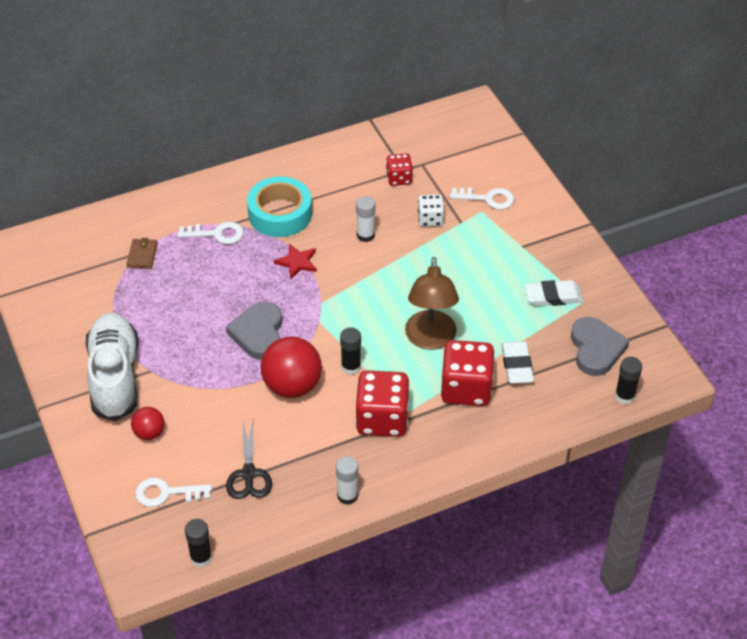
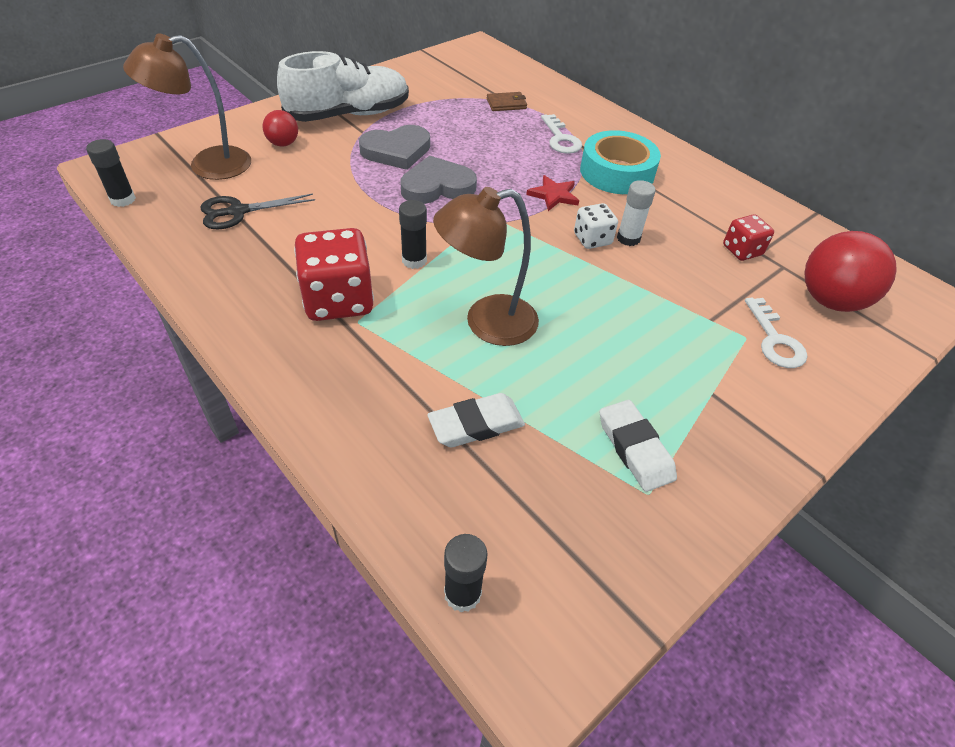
camera: 70 degrees right, 0 degrees up
(166, 493) = (207, 165): white key -> brown lamp
(292, 386) = (370, 221): red ball -> red ball (830, 300)
(347, 495) = (212, 290): white glue stick -> none
(430, 219) = (694, 289): white dice -> white dice (592, 239)
(466, 388) = (413, 373): red dice -> none
(596, 349) = (552, 529): grey heart -> grey heart (396, 151)

